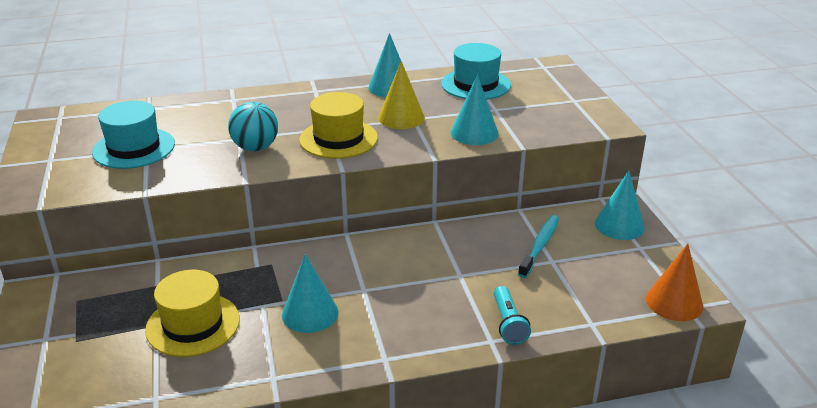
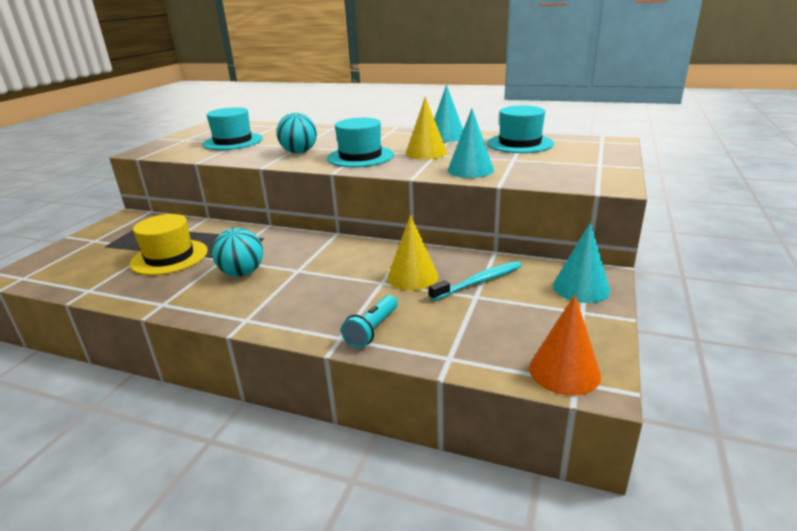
camera: 35 degrees right, 5 degrees down
(310, 313) = (242, 273): turquoise cone -> turquoise ball
(338, 139) = (360, 157): yellow hat -> turquoise hat
(480, 260) = (412, 277): none -> yellow cone

